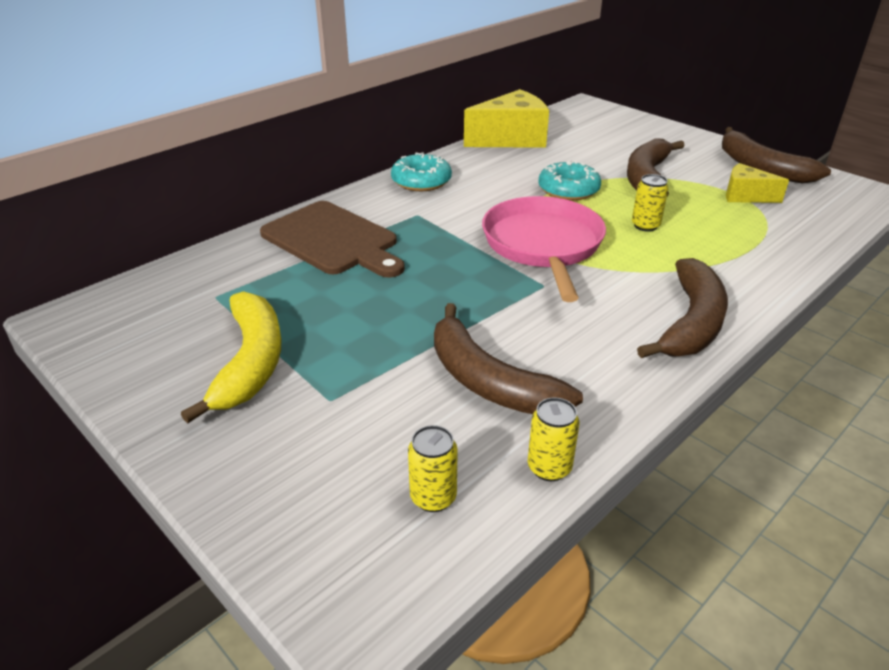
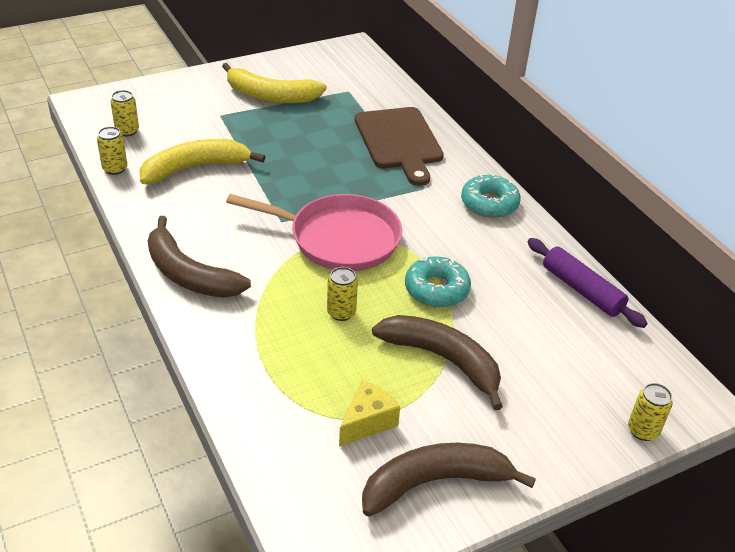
camera: 105 degrees right, 5 degrees up
(333, 240) = (399, 141): brown cutting board -> brown cutting board turned 75 degrees counterclockwise
(488, 381) = (195, 168): brown banana -> yellow banana
(511, 139) = (581, 290): yellow cheese -> purple rolling pin
(631, 116) = (643, 430): none -> yellow can

